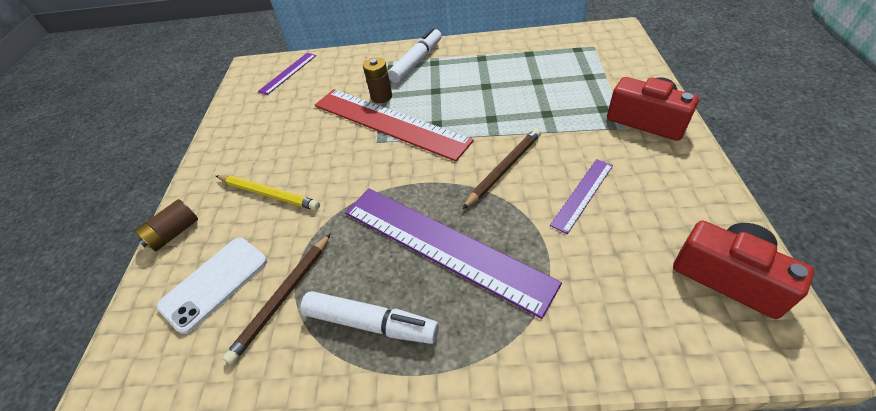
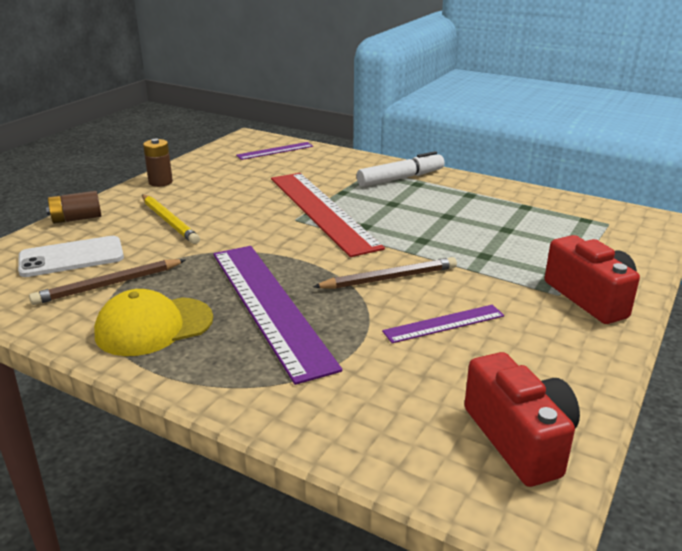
camera: 25 degrees right, 20 degrees down
(371, 323) = (154, 326): white marker -> yellow cap
(381, 96) = (337, 192): brown battery -> brown battery (160, 182)

